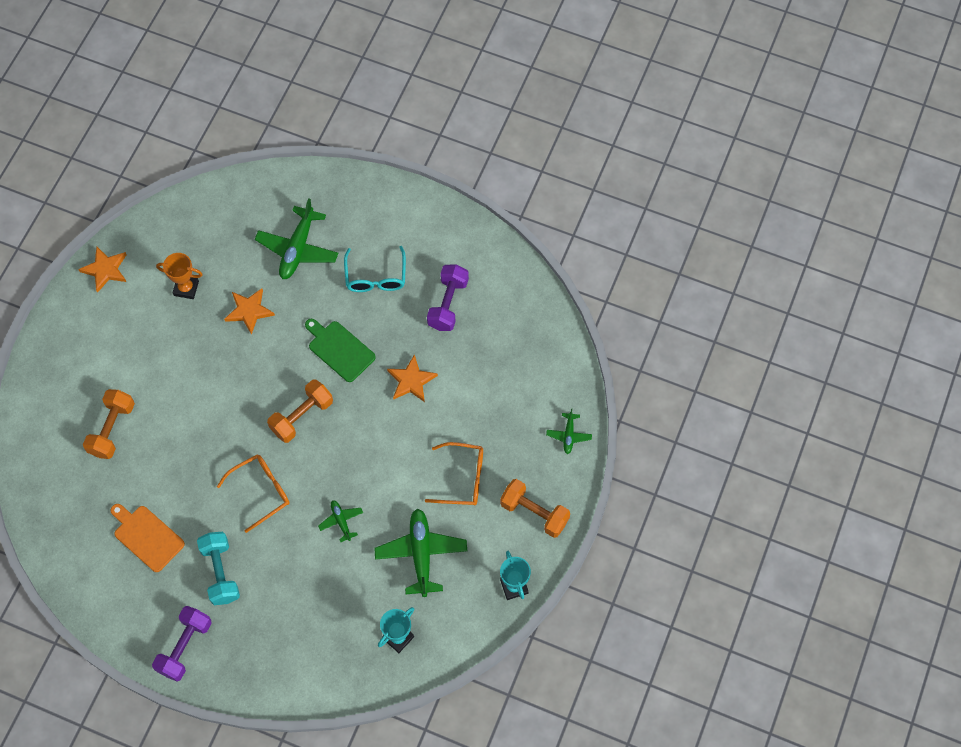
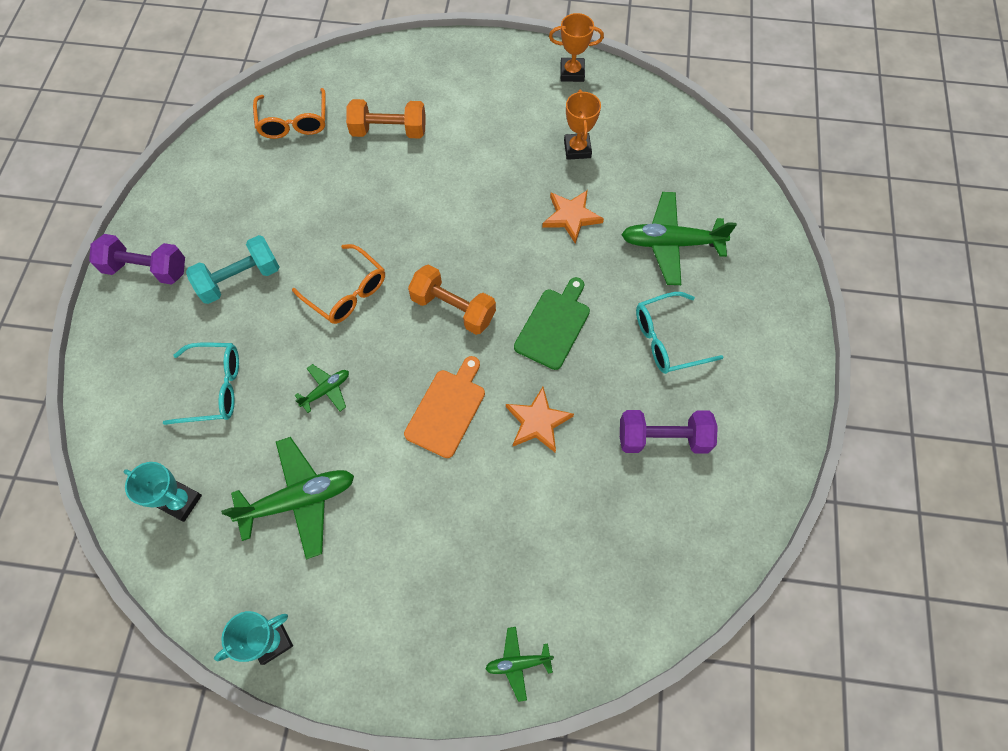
camera: 75 degrees right, 0 degrees up
(105, 269) = (572, 73): orange star -> orange trophy
(147, 536) = (271, 197): orange cutting board -> orange cutting board (447, 409)
(313, 604) = (213, 388): none -> turquoise glasses
(462, 478) = (416, 525): orange glasses -> orange glasses (294, 122)
(534, 513) = (386, 642): orange dumbbell -> none

